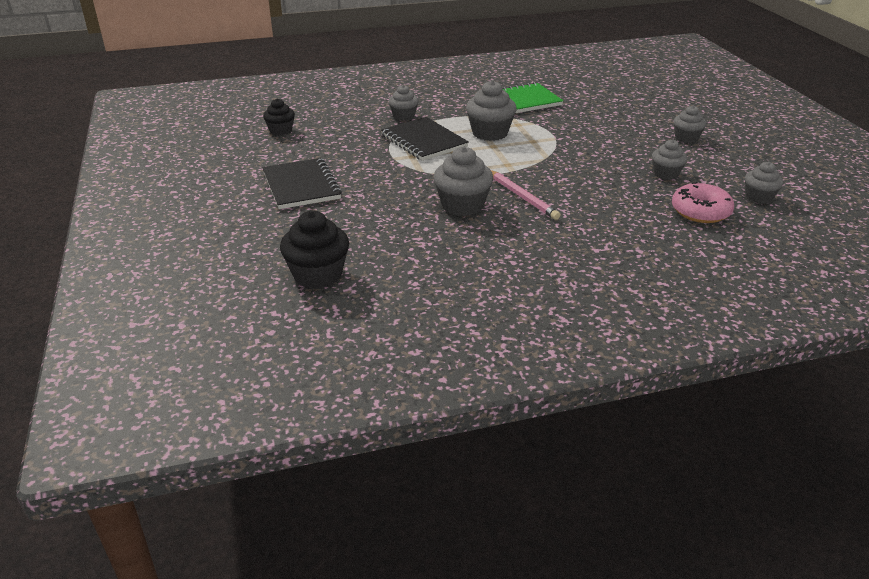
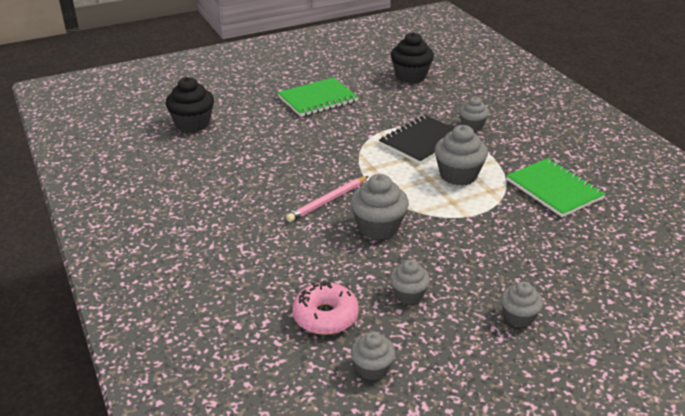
camera: 80 degrees right, 0 degrees up
(281, 130) = (411, 76): black cupcake -> black cupcake, size x1.60
(301, 186) = (317, 99): black notebook -> green notebook
(462, 205) = (303, 171): grey cupcake -> grey cupcake (378, 227)

